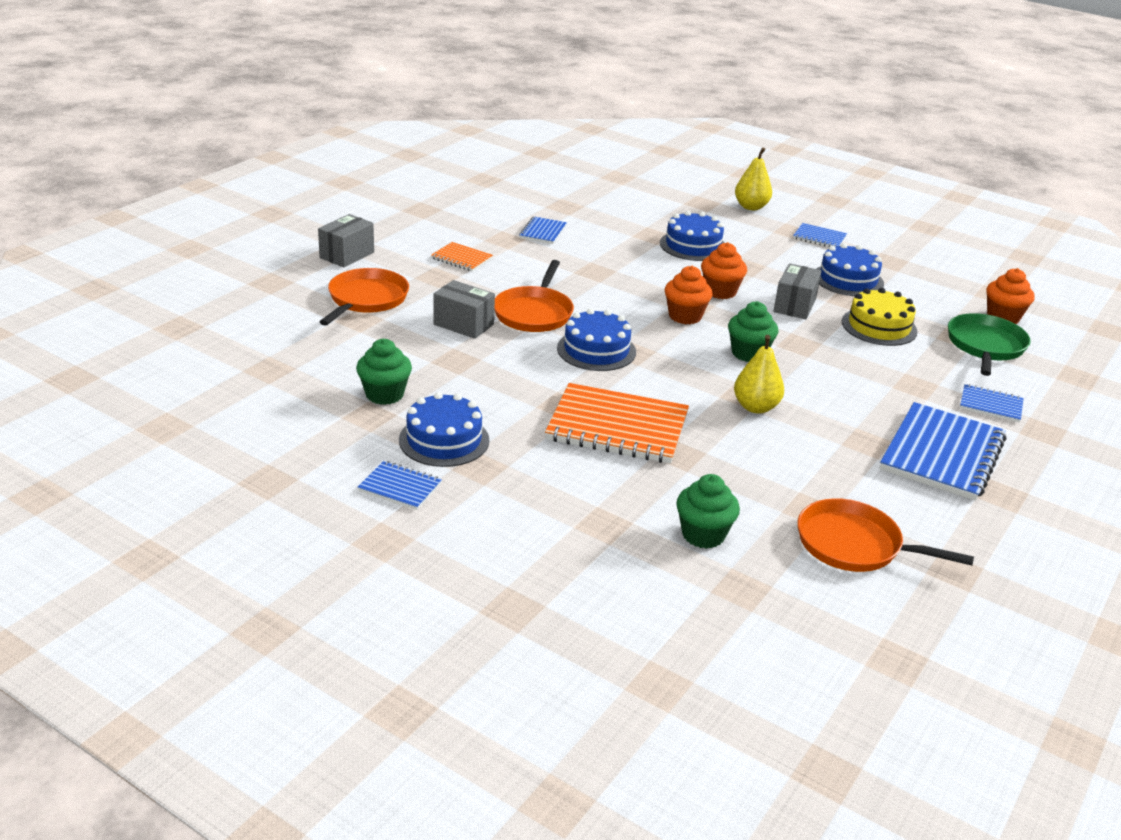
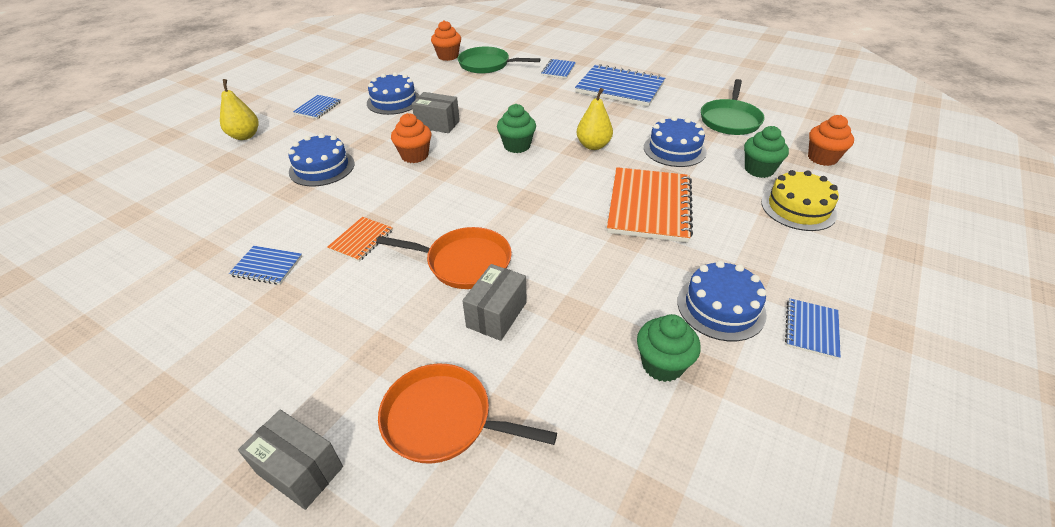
camera: 90 degrees left, 10 degrees up
(461, 258) = (329, 332): orange notebook -> orange notebook (361, 240)
(596, 350) = (530, 220): blue cake -> blue cake (674, 149)
(685, 316) = (460, 173): orange cupcake -> orange cupcake (822, 158)
(854, 545) = (730, 120): orange pan -> green pan
(879, 326) = (466, 95): yellow cake -> yellow cake (798, 208)

